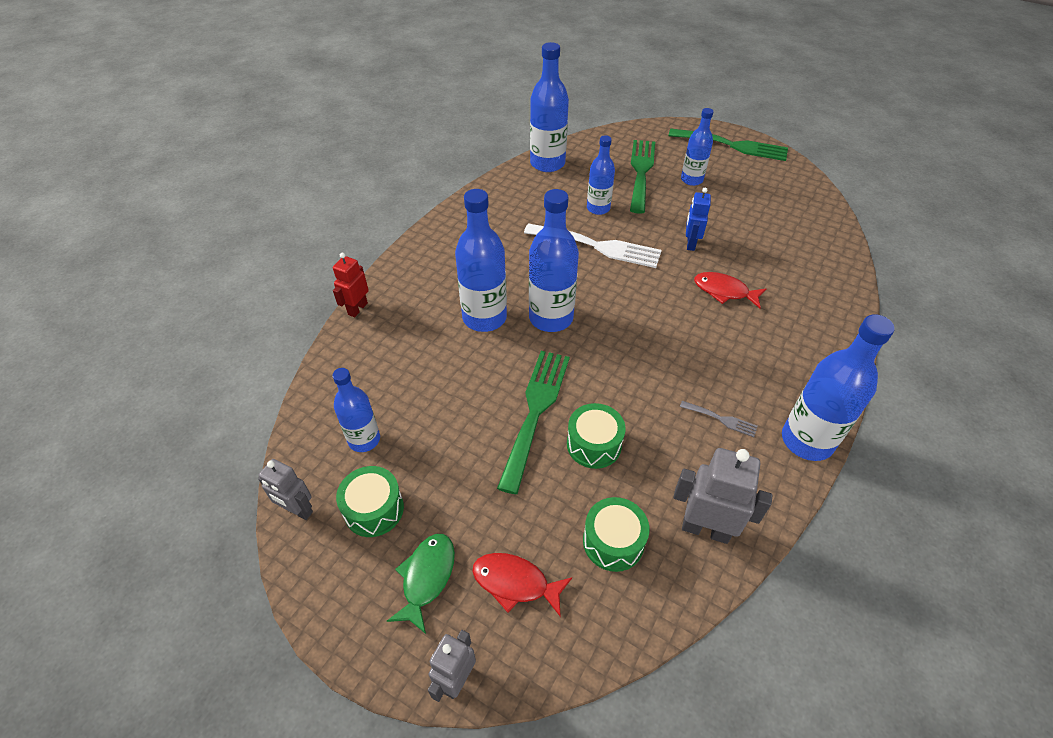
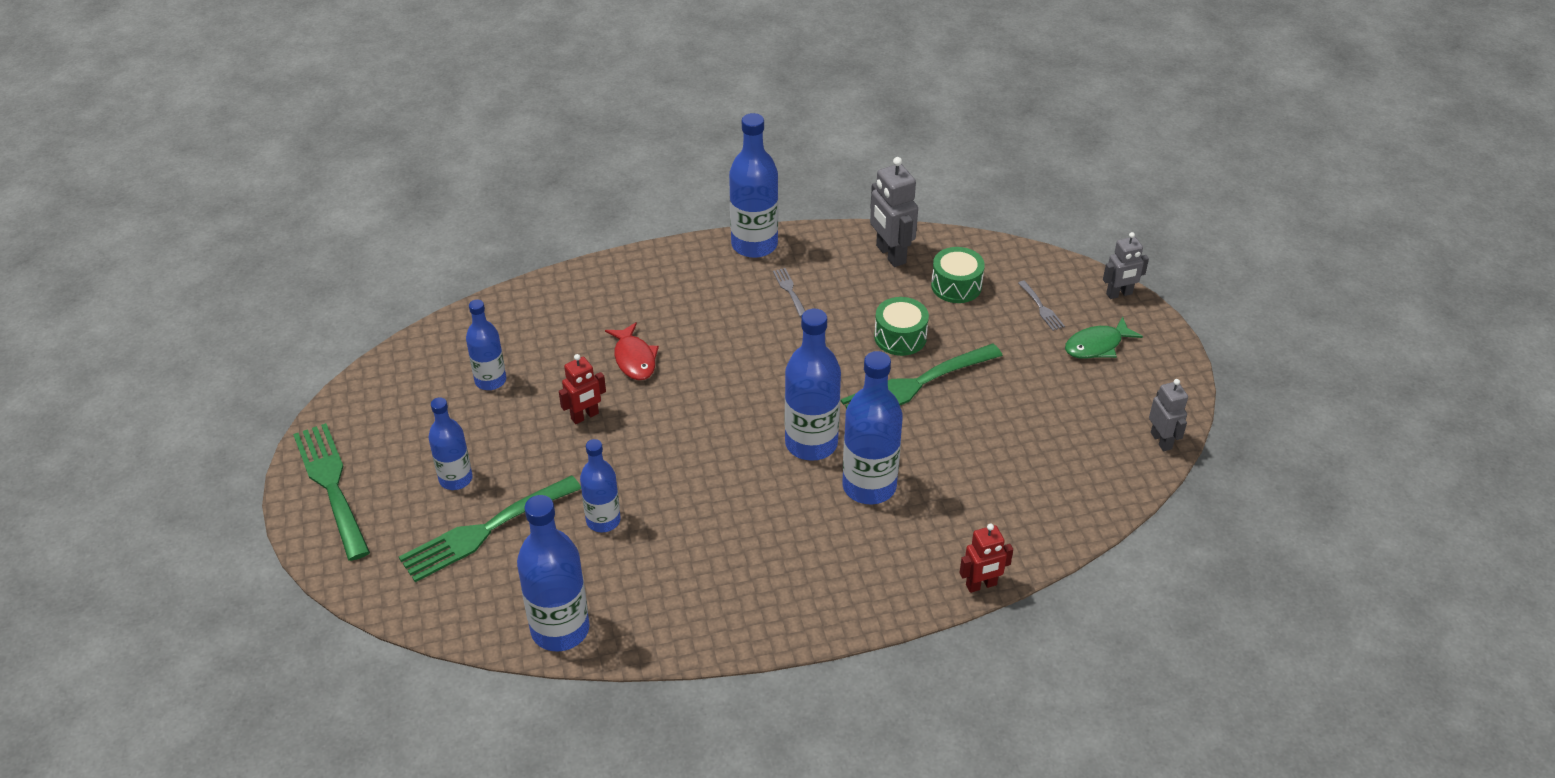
camera: 135 degrees left, 5 degrees down
(364, 440) = (1073, 456): blue bottle -> blue bottle (490, 380)
(374, 509) = (1102, 404): green drum -> none
(515, 583) = (1041, 308): red fish -> grey fork
(598, 246) = (670, 478): white fork -> none
(690, 244) = (585, 416): blue robot -> red robot

